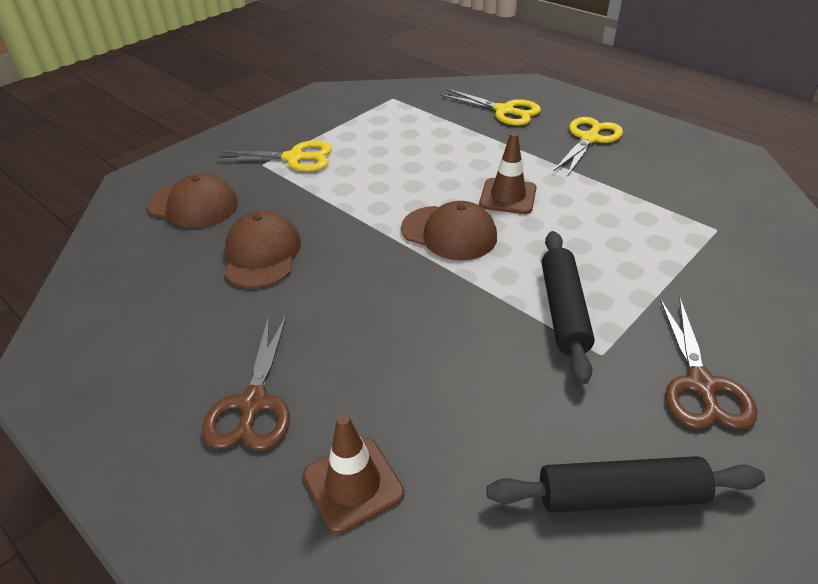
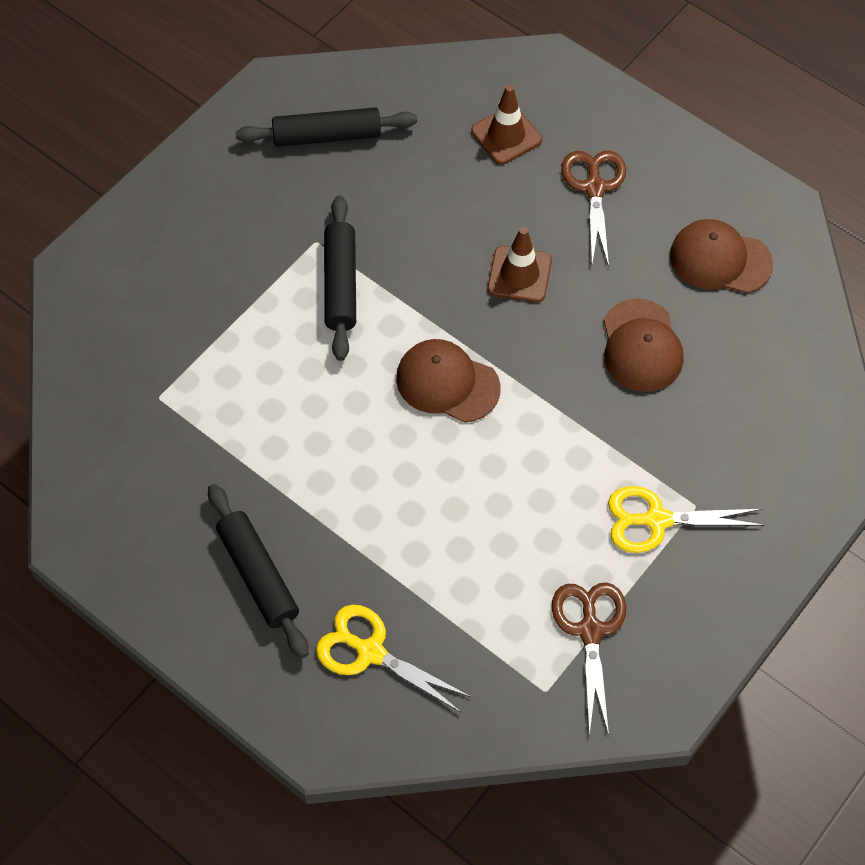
camera: 175 degrees right, 20 degrees up
(194, 205) = (749, 422): brown cap -> brown cap (720, 259)
(508, 196) = (379, 447): brown traffic cone -> brown traffic cone (519, 274)
(589, 139) = (258, 575): yellow scissors -> black rolling pin
(701, 385) = (244, 216): brown scissors -> brown scissors (590, 630)

